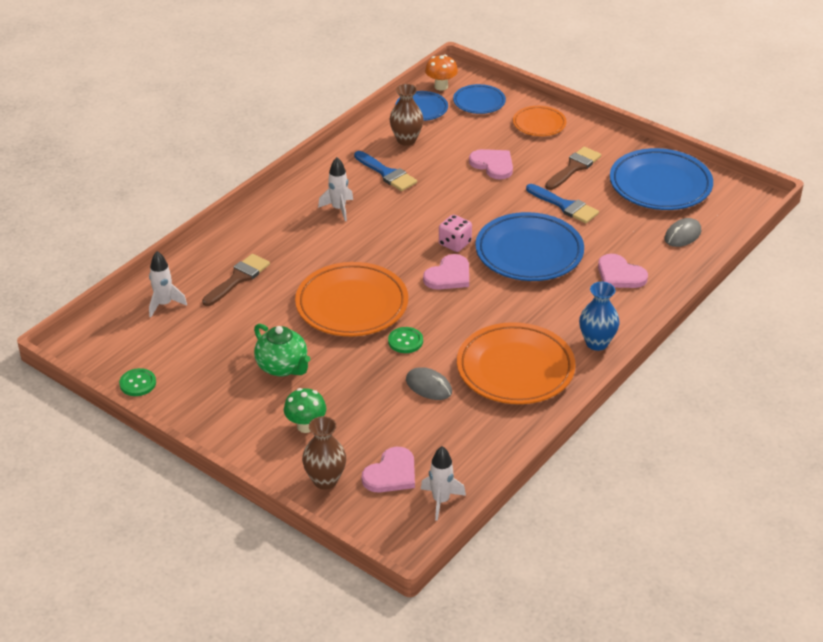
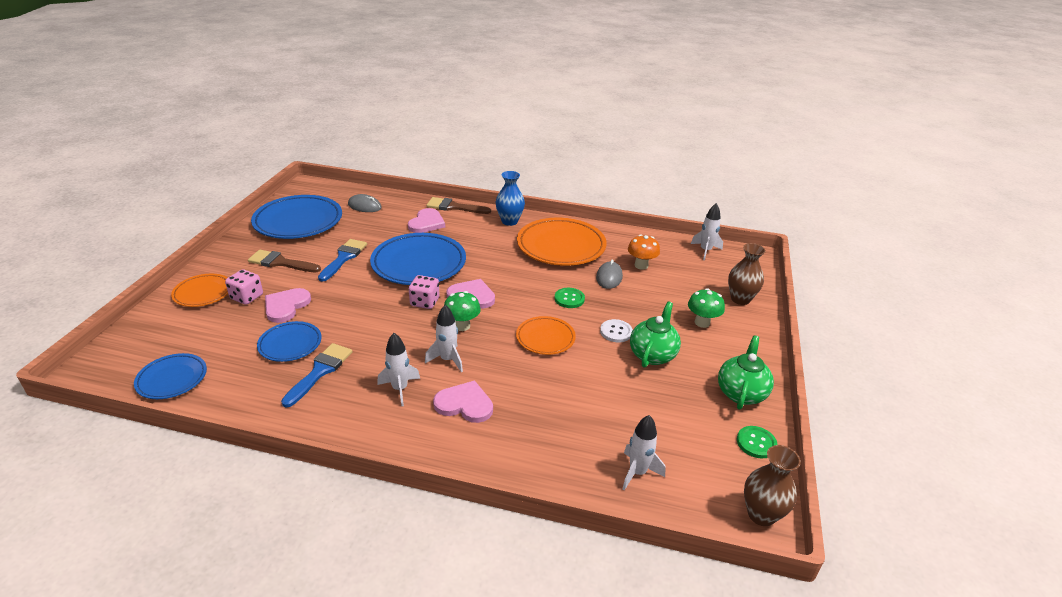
camera: 115 degrees left, 5 degrees down
(194, 404) = (741, 393): none -> green teapot
(238, 278) = (557, 427): brown brush -> brown brush (454, 207)
(331, 355) = (616, 332): none -> white button
(352, 305) = (545, 338): orange plate -> orange plate, size x0.55
(359, 240) = (447, 360): none -> white rocket
(391, 473) = (704, 274): pink heart -> pink heart (464, 404)
(402, 258) = (462, 326): none -> green mushroom
(406, 140) = (246, 374): brown vase -> brown vase (761, 514)
(441, 86) = (115, 376): orange mushroom -> orange mushroom (641, 265)
(479, 102) = (156, 339): blue plate -> blue plate (290, 344)
(520, 146) = (247, 297): none -> pink dice

